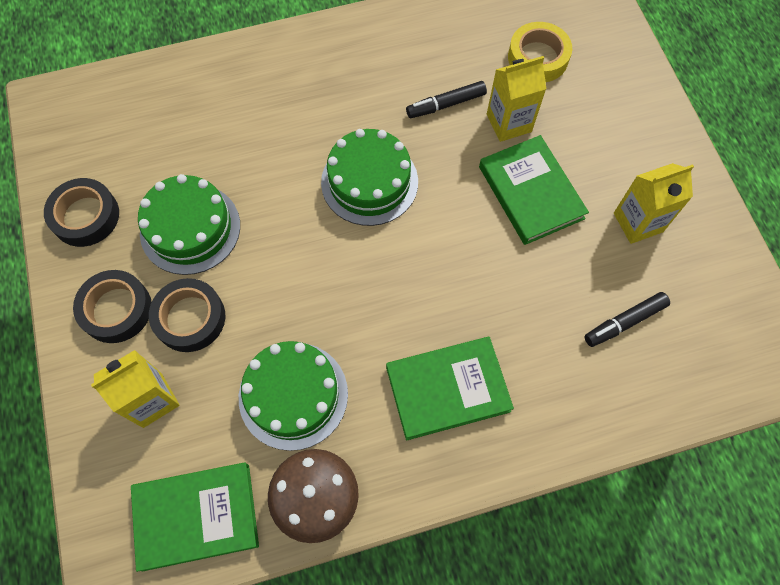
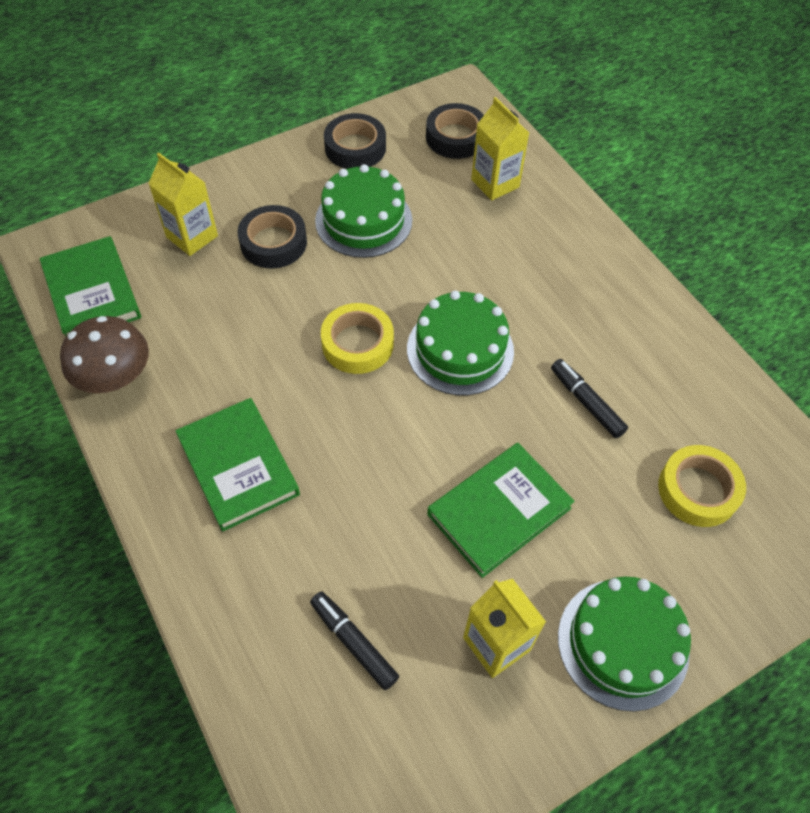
camera: 75 degrees right, 10 degrees down
(116, 309) = (271, 191): black tape -> black tape (455, 137)
(293, 395) = (211, 336): green cake -> green cake (623, 643)
(339, 263) = (357, 344): none -> yellow tape
(509, 123) = (587, 472): yellow carton -> yellow carton (495, 183)

